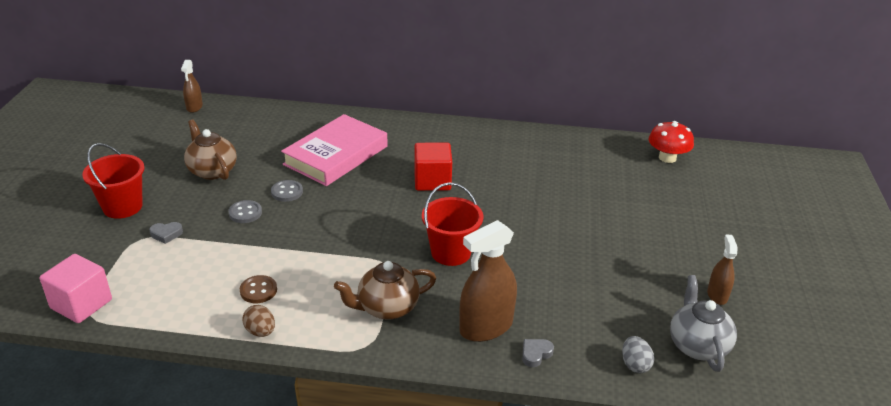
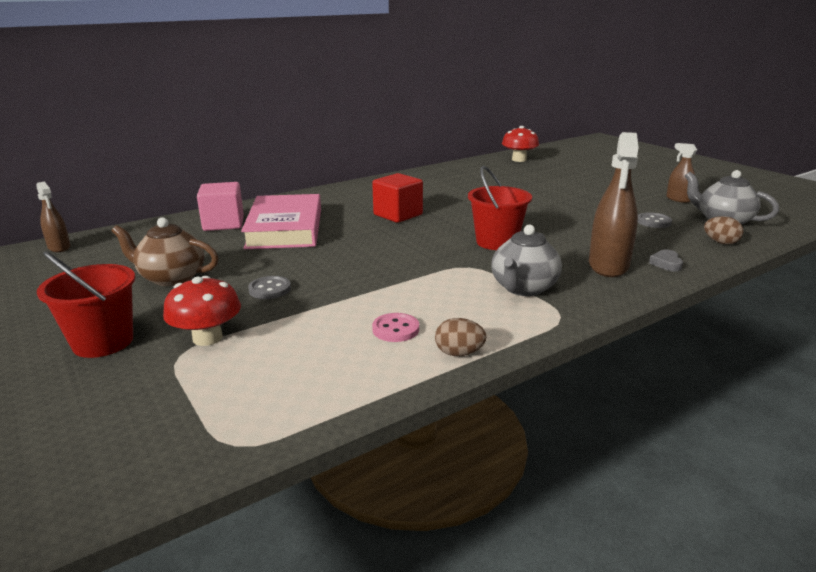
camera: 40 degrees left, 10 degrees down
(81, 304) = (205, 442): pink cube -> pink cube (223, 224)
(166, 234) = (207, 338): grey heart -> red mushroom
(258, 290) = (395, 329): brown button -> pink button
(287, 192) = (284, 262): grey button -> grey button (653, 222)
(387, 308) = (523, 288): brown teapot -> grey teapot
(635, 365) = (720, 242): grey egg -> brown egg

